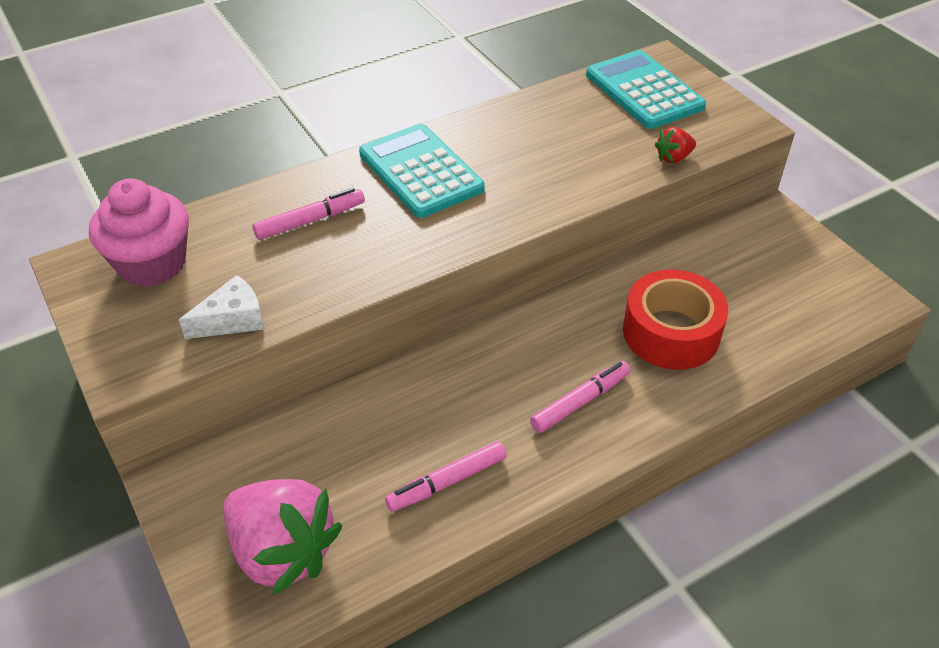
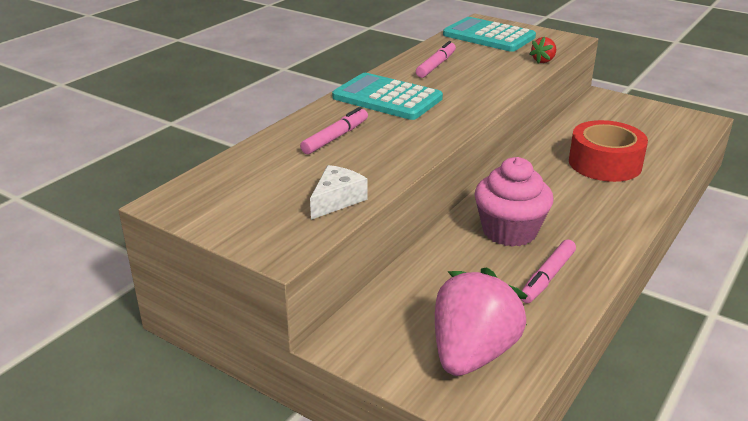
camera: 25 degrees left, 15 degrees down
(152, 263) = (234, 186): pink cupcake -> pink cupcake (509, 231)
(282, 552) = (472, 353): pink strawberry -> pink strawberry turned 75 degrees counterclockwise
(580, 402) = (587, 211): pink marker -> pink marker (436, 65)

